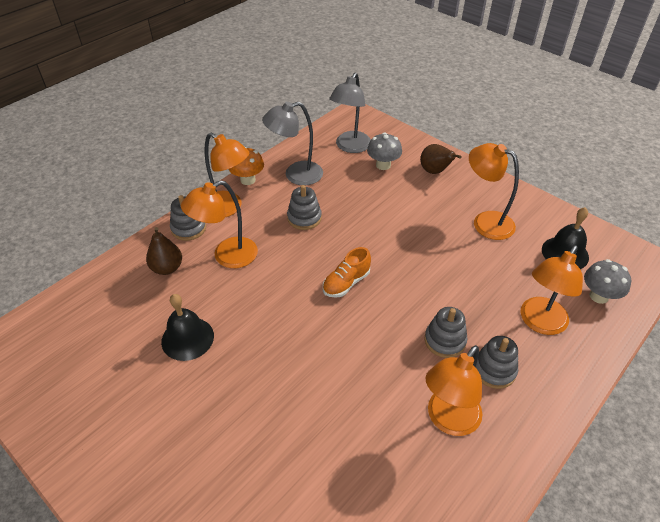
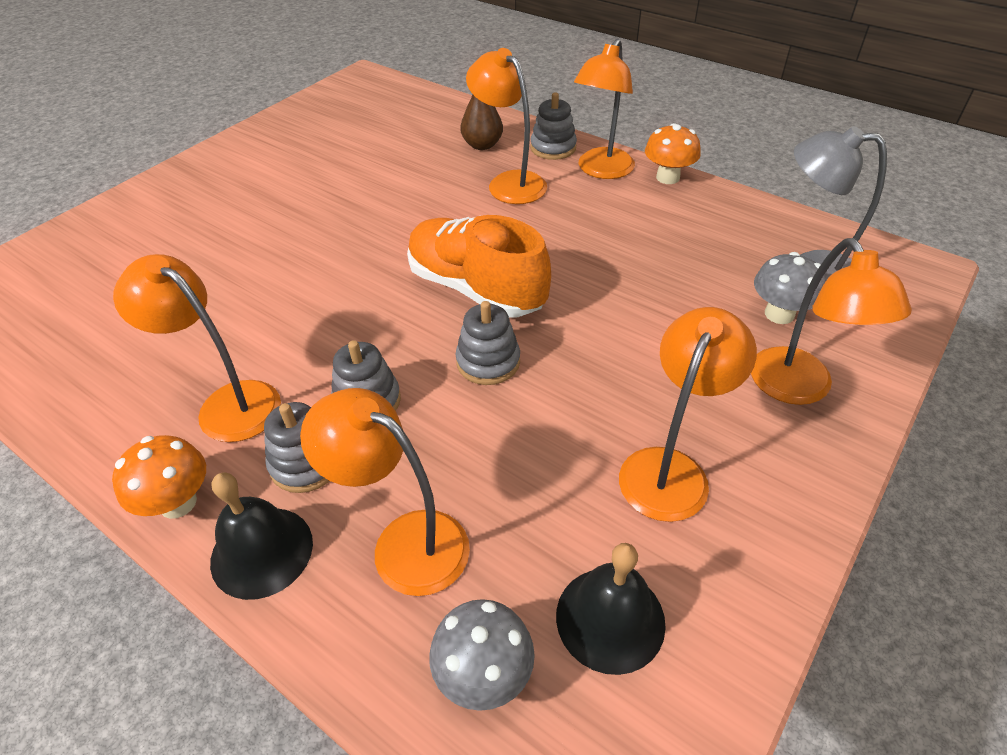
camera: 85 degrees right, 0 degrees up
(187, 338) = (378, 175): black bell -> black bell (262, 551)
(296, 175) = (699, 219): grey lamp -> none
(304, 218) = (603, 237): grey stacking toy -> grey stacking toy (488, 362)
(346, 283) = (476, 289): orange shoe -> orange shoe, size x1.83
(435, 171) = (798, 389): brown pear -> orange lamp
(530, 437) = (178, 503): none -> orange mushroom

